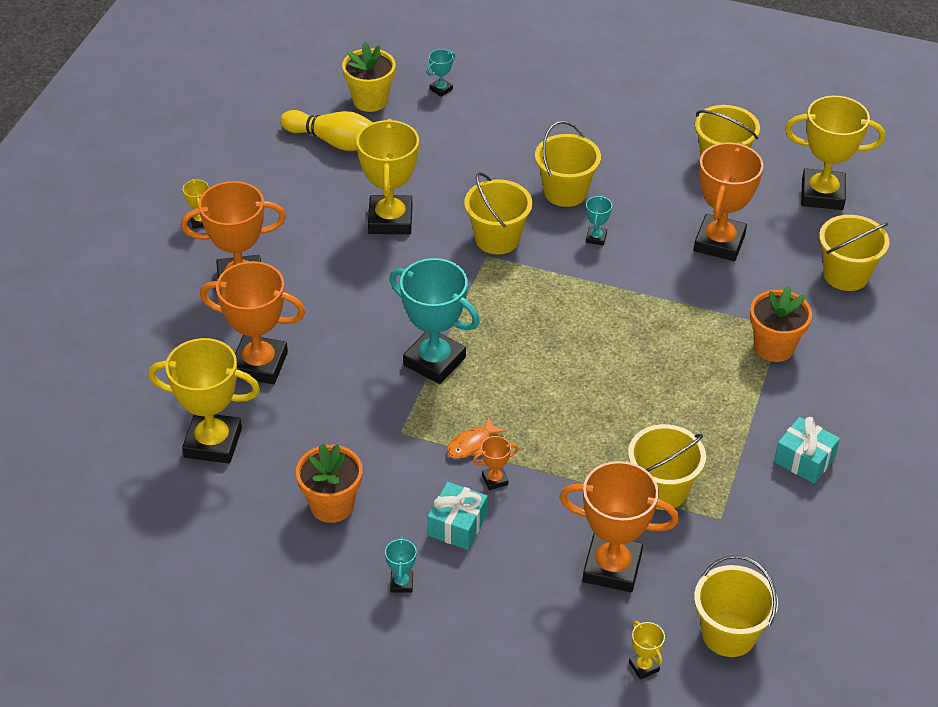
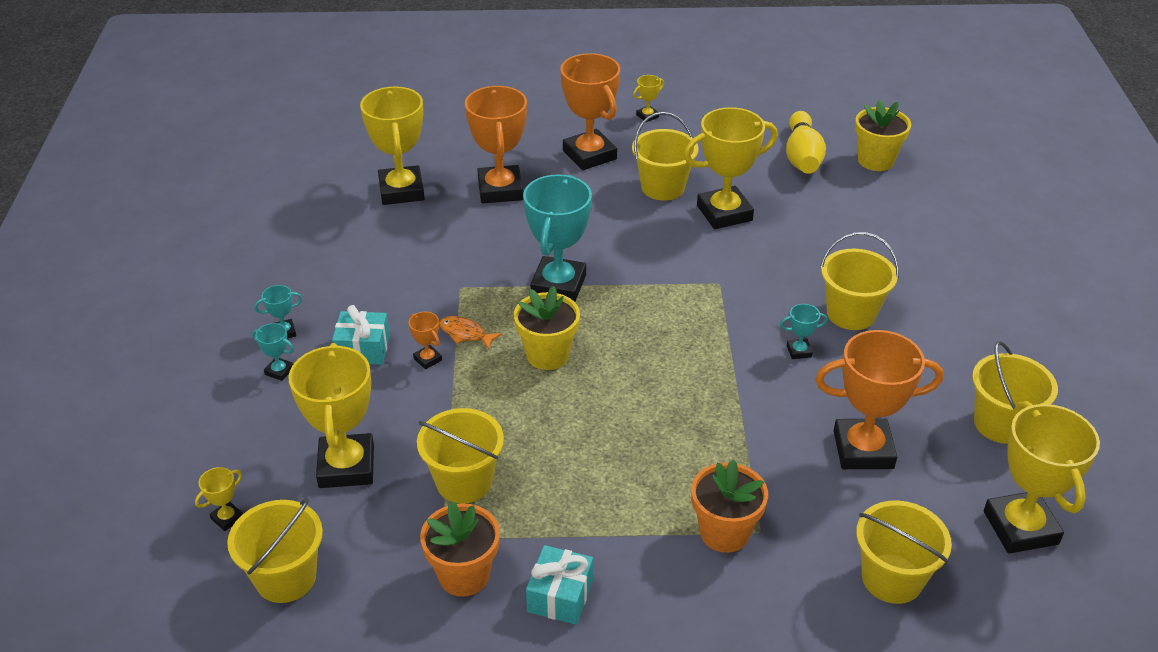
camera: 70 degrees right, 5 degrees down
(332, 505) = (358, 270): orange flower pot -> orange flower pot (464, 575)
(441, 89) = (931, 197): turquoise trophy -> turquoise trophy (279, 371)
(497, 239) = (747, 284): yellow bucket -> yellow bucket (663, 187)
(528, 394) = (547, 355): none -> yellow flower pot
(612, 567) = (346, 466): orange trophy -> yellow trophy

